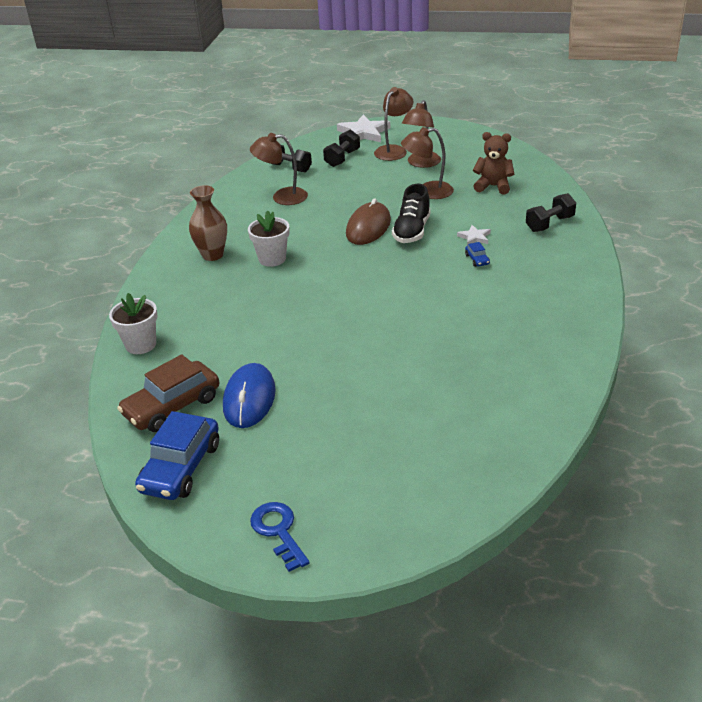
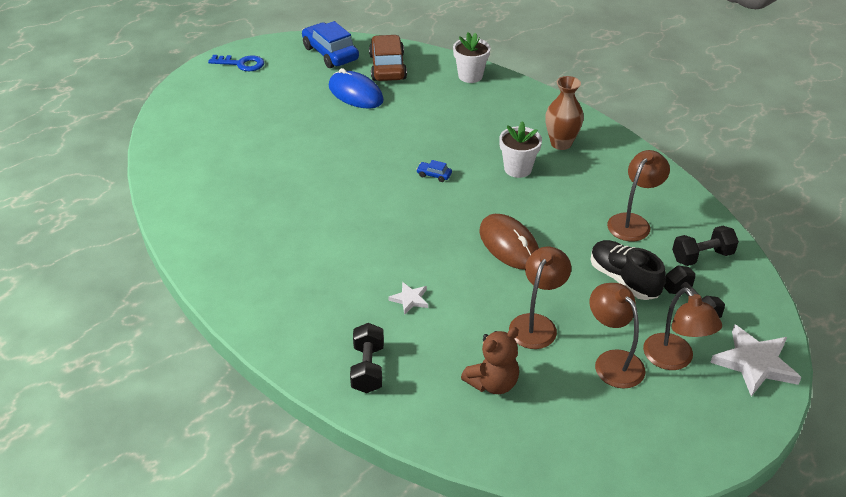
camera: 125 degrees right, 5 degrees up
(412, 231) = (470, 267): black shoe -> black shoe (623, 279)
(477, 259) = (373, 277): blue car -> blue car (434, 175)

